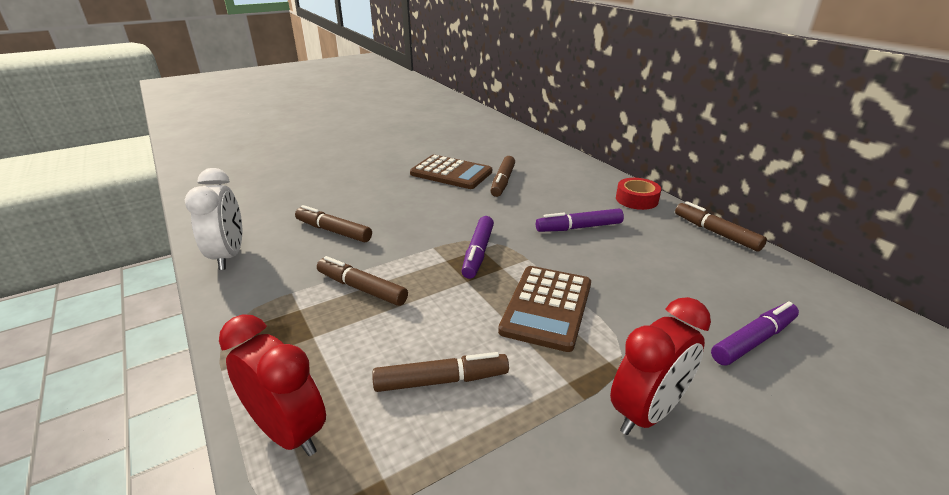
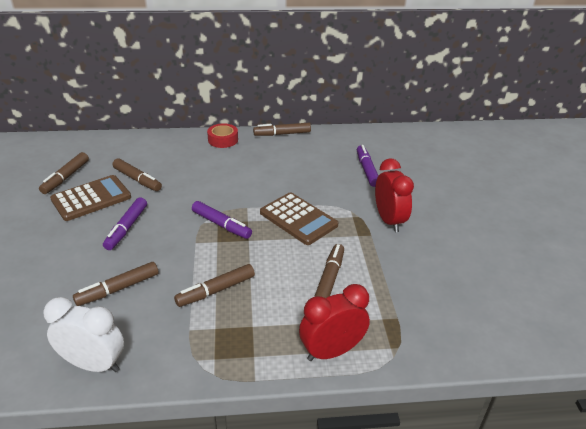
camera: 65 degrees left, 5 degrees up
(468, 153) = (66, 177): none -> brown marker
(578, 227) = (232, 174): purple marker -> purple marker (126, 228)

